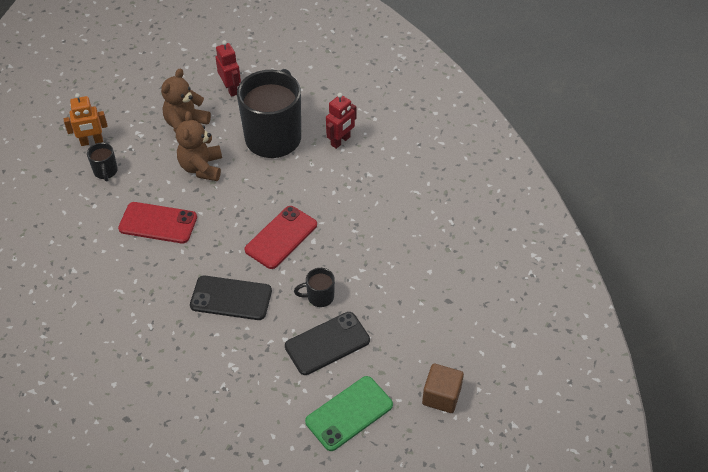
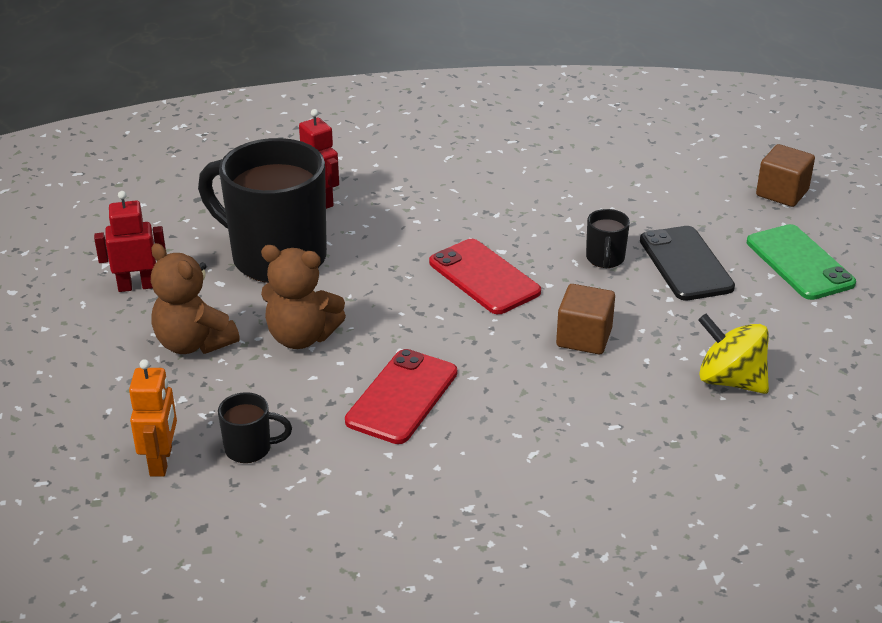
camera: 75 degrees left, 15 degrees down
(204, 381) = (730, 380): none -> yellow spinning top
(231, 298) = (584, 338): black phone -> brown cube

